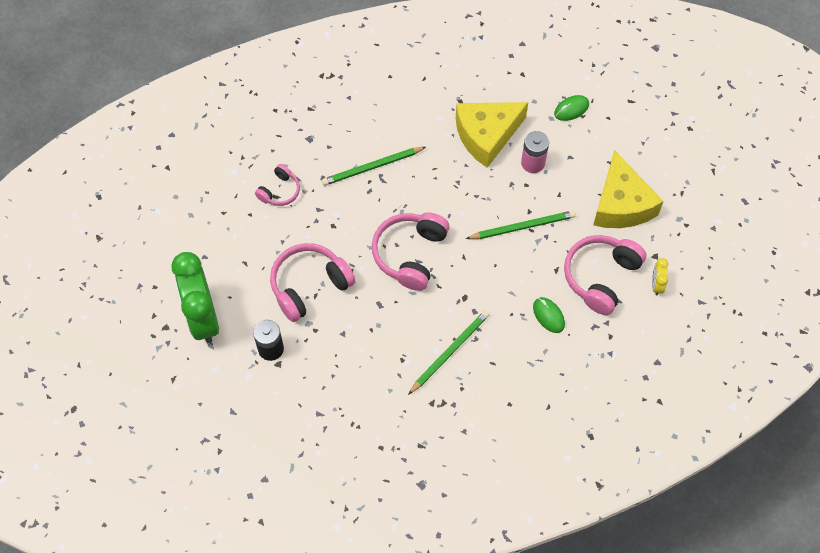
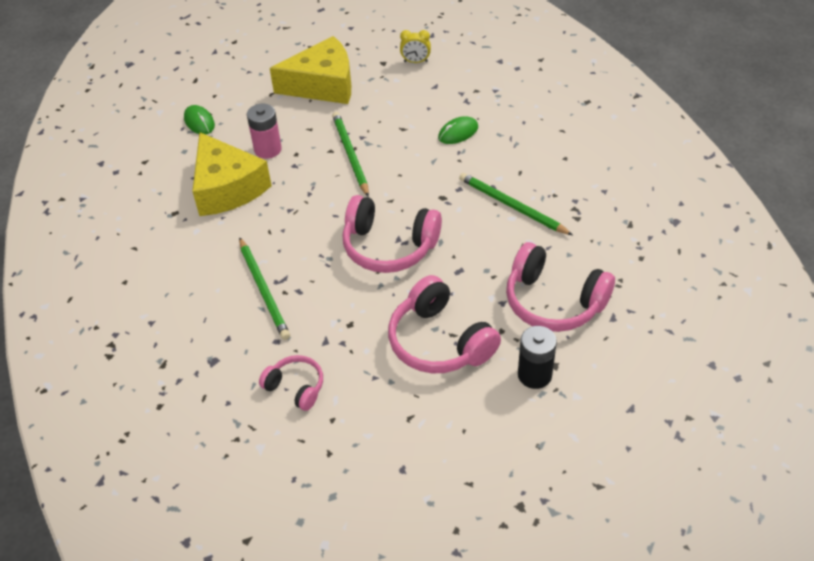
camera: 90 degrees left, 15 degrees down
(203, 318) = (499, 459): green clock -> none
(601, 277) = (409, 97): pink headphones -> pink headphones (553, 302)

